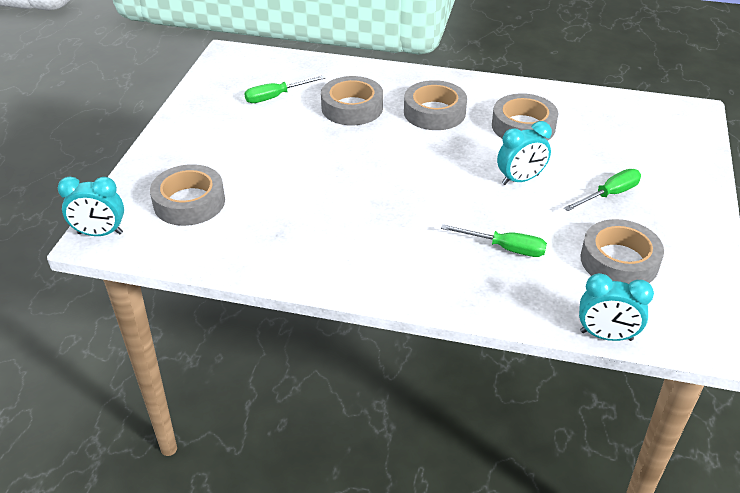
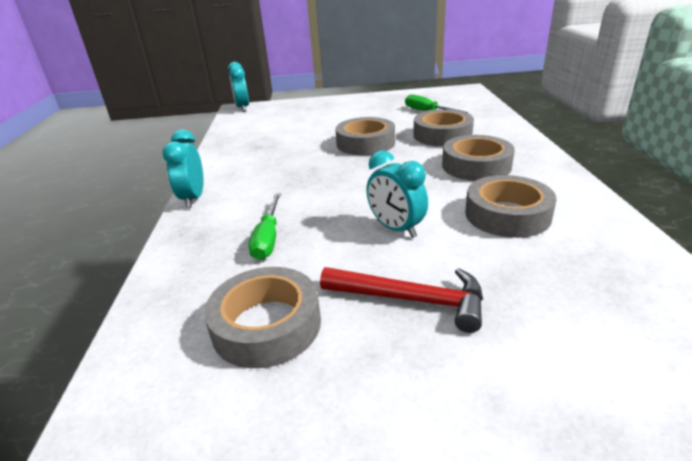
camera: 75 degrees right, 10 degrees down
(189, 202) = (281, 118): grey tape -> grey tape (365, 143)
(606, 336) = (122, 329): turquoise clock -> turquoise clock (193, 198)
(609, 195) = (411, 299): green screwdriver -> red hammer

